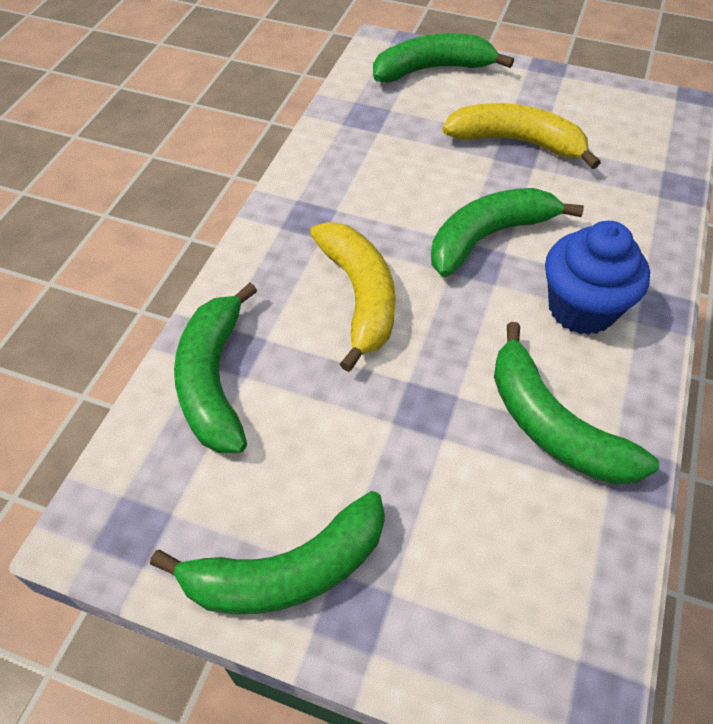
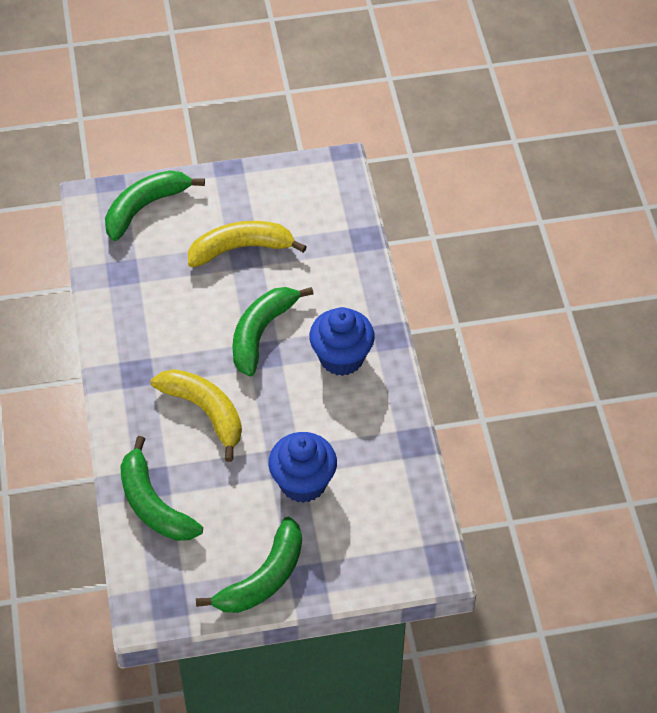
camera: 30 degrees left, 0 degrees up
(434, 451) = (303, 483): none -> blue cupcake
(552, 425) = (358, 437): green banana -> none

